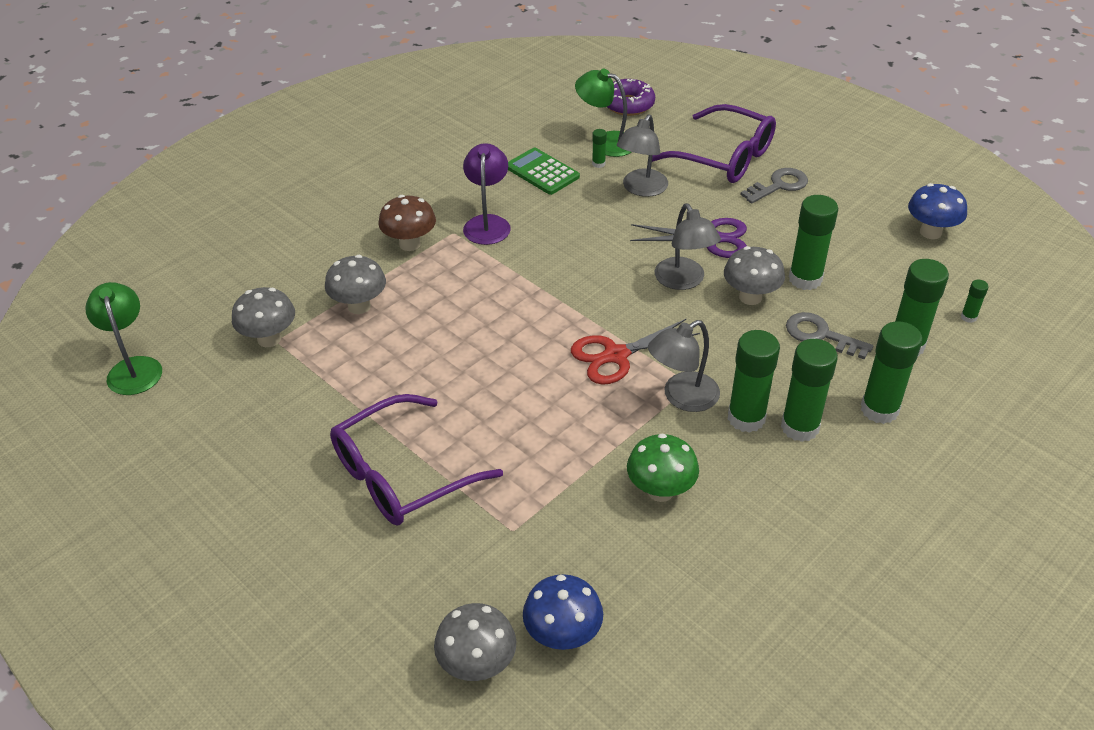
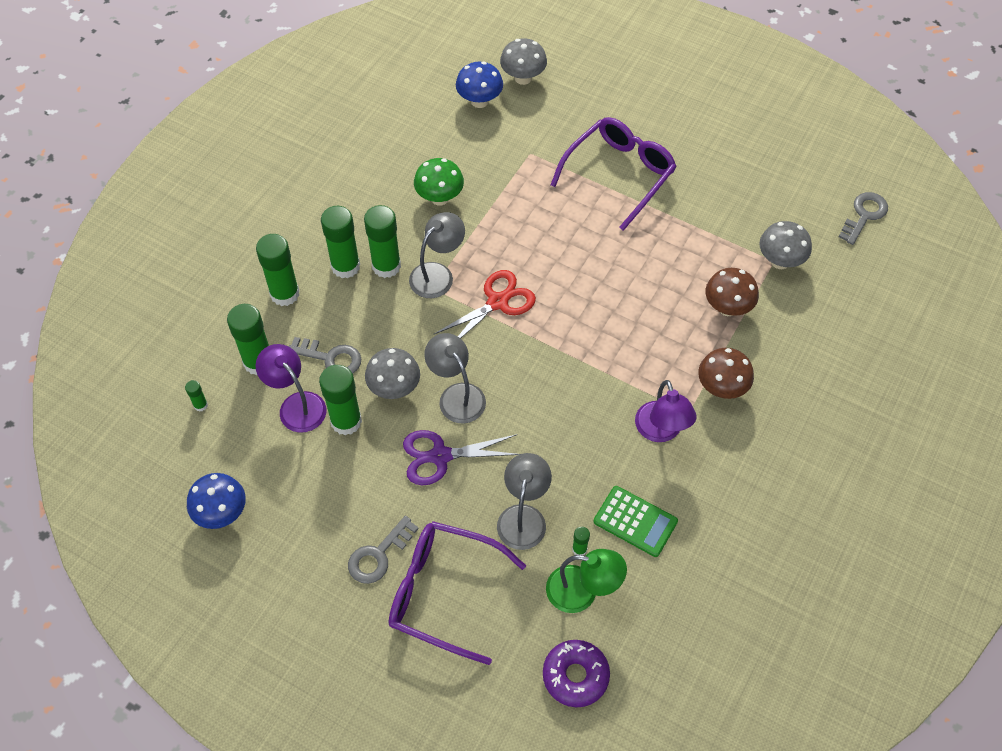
camera: 165 degrees right, 15 degrees up
(133, 367) = (864, 215): green lamp -> grey key
(359, 306) = (727, 308): grey mushroom -> brown mushroom
(859, 300) = (296, 405): none -> purple lamp

